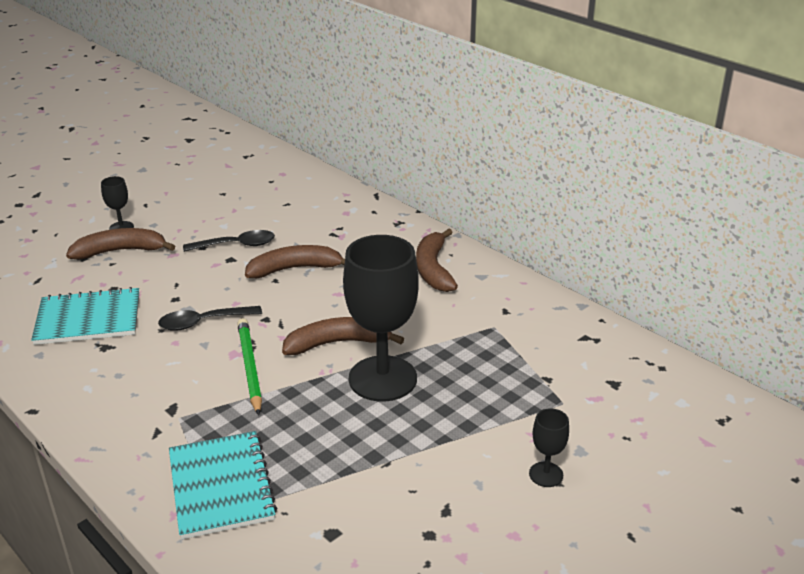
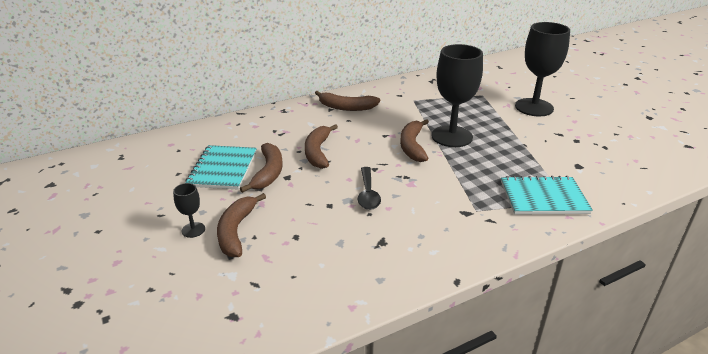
camera: 75 degrees left, 0 degrees up
(88, 319) = (338, 251): turquoise notebook -> turquoise notebook (223, 169)
(236, 245) = (268, 173): black spoon -> brown banana
(249, 367) = (428, 179): green pencil -> none
(546, 474) = (534, 107): black goblet -> black goblet, size x2.28

